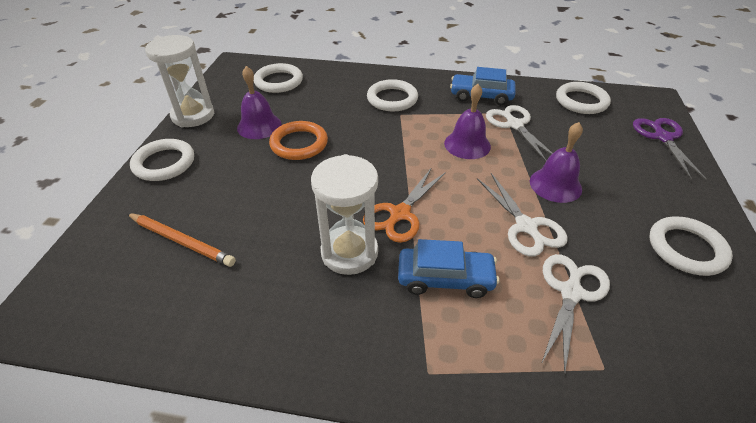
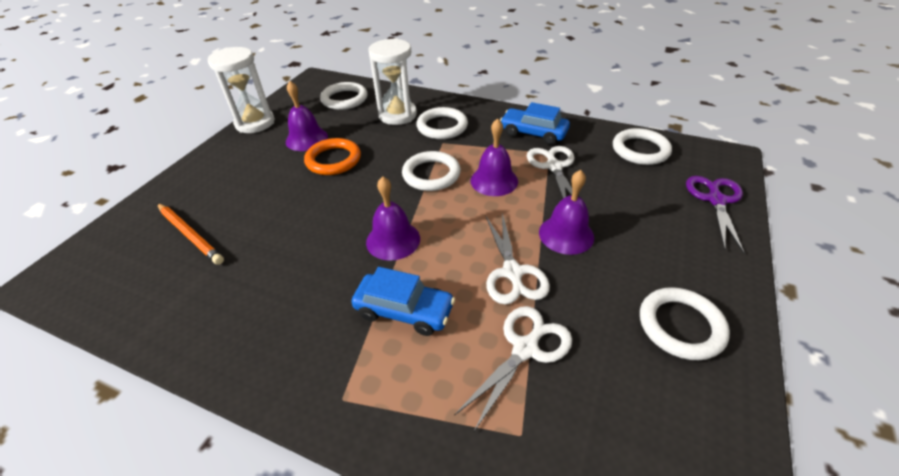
camera: 15 degrees right, 0 degrees up
(164, 163) = (210, 163): white ring -> white ring (431, 174)
(349, 252) = (327, 269): white hourglass -> white hourglass (397, 115)
(400, 214) = (393, 240): orange scissors -> purple bell

